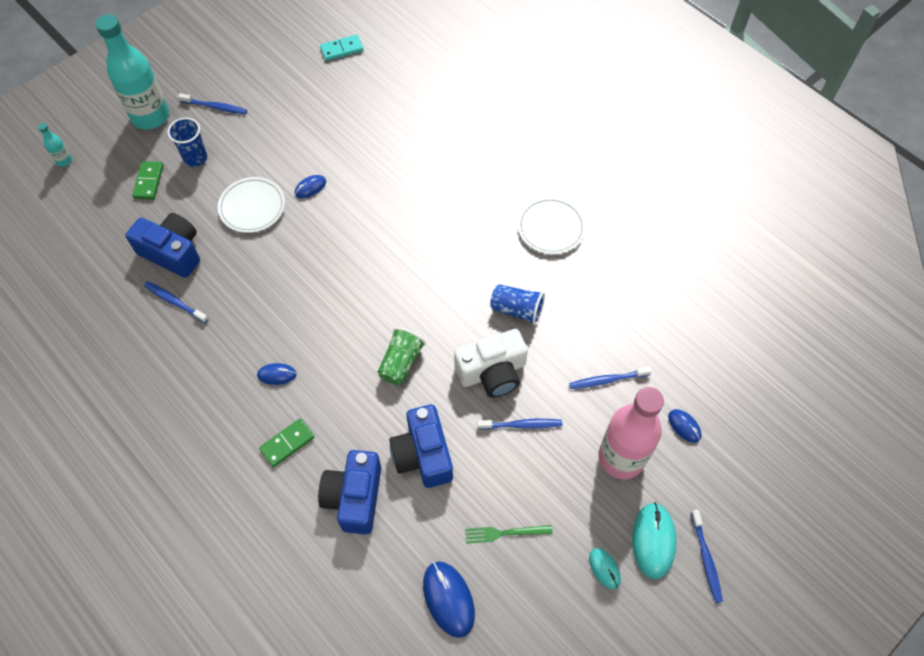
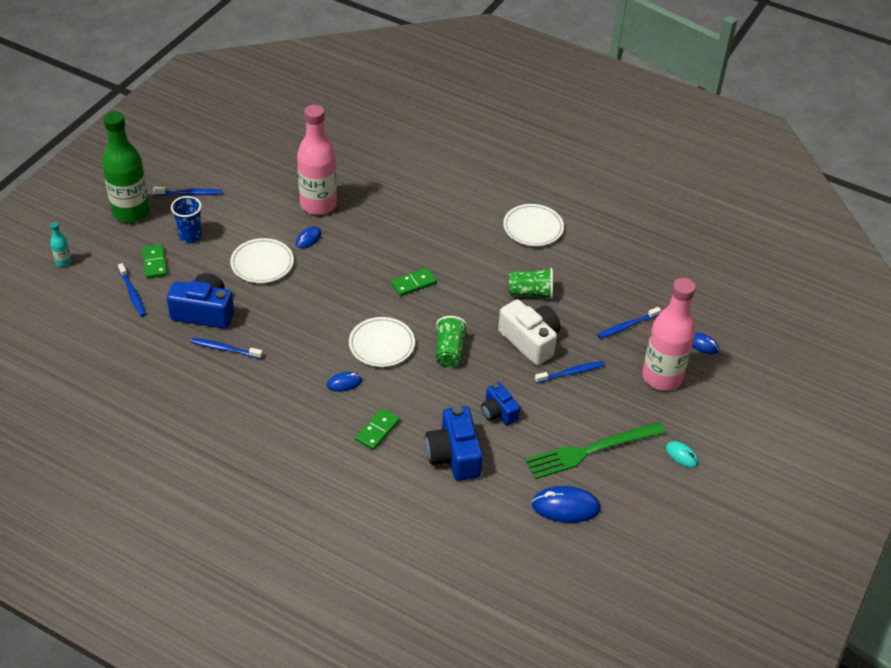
camera: 20 degrees left, 15 degrees down
(150, 116) = (131, 212): turquoise bottle -> green bottle
(333, 337) = (381, 345): none -> white plate
(336, 148) = (318, 204): none -> pink bottle
(342, 49) = (287, 129): turquoise domino -> none
(396, 268) = (413, 283): none -> green domino
(423, 455) = (498, 412): blue camera -> blue camera, size x0.61
(448, 599) = (565, 507): blue mouse -> blue mouse turned 45 degrees counterclockwise
(492, 372) = (530, 341): white camera -> white camera turned 90 degrees counterclockwise
(504, 533) = (591, 450): green fork -> green fork, size x1.94
(517, 310) = (531, 292): blue cup -> green cup
(653, 541) = (711, 427): turquoise mouse -> none
(706, 558) = (757, 430): blue toothbrush -> blue toothbrush (132, 293)

